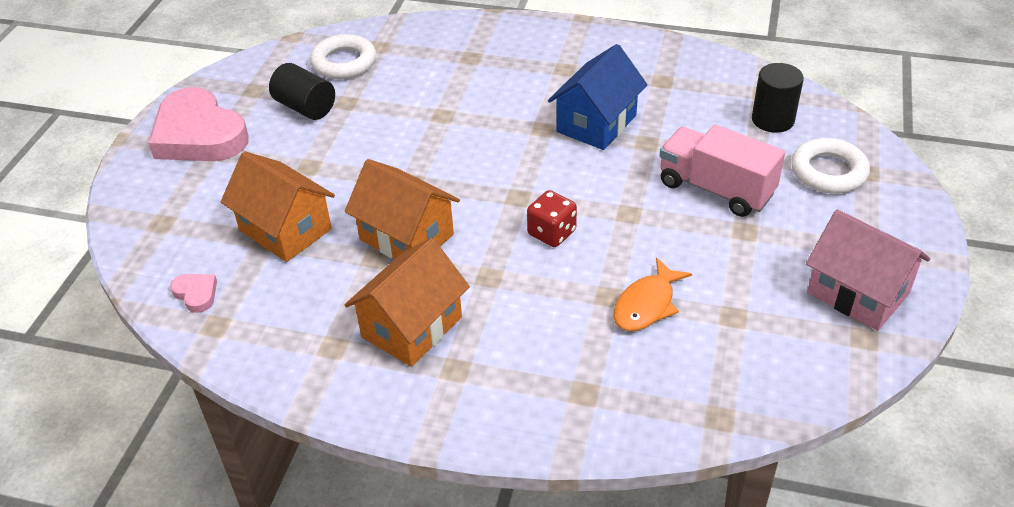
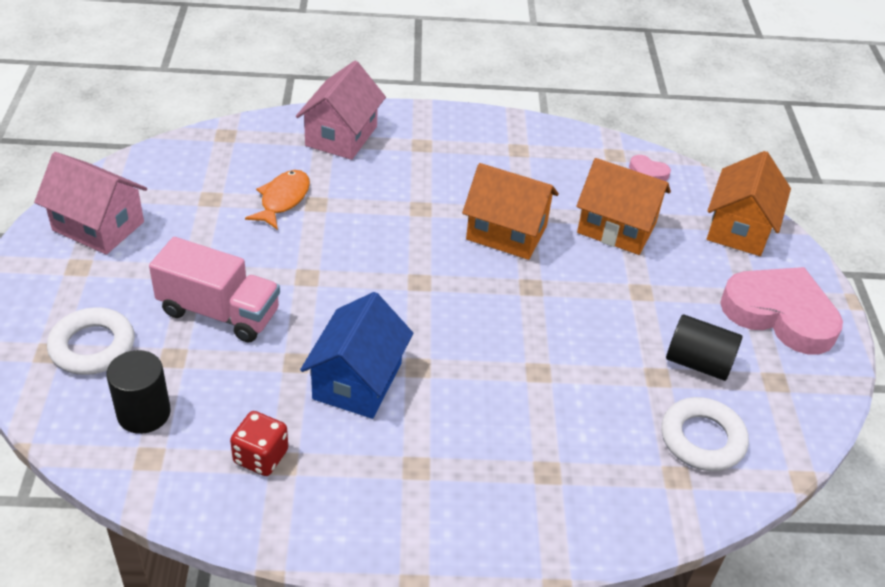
camera: 160 degrees right, 0 degrees up
(412, 327) = (466, 167): orange house -> orange house (739, 228)
(551, 233) = (377, 250): red dice -> red dice (261, 457)
(559, 396) = (341, 136): none -> pink house

